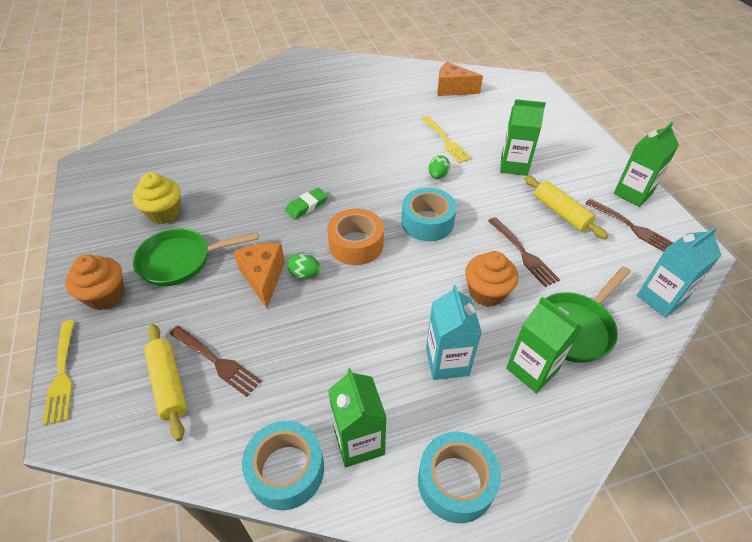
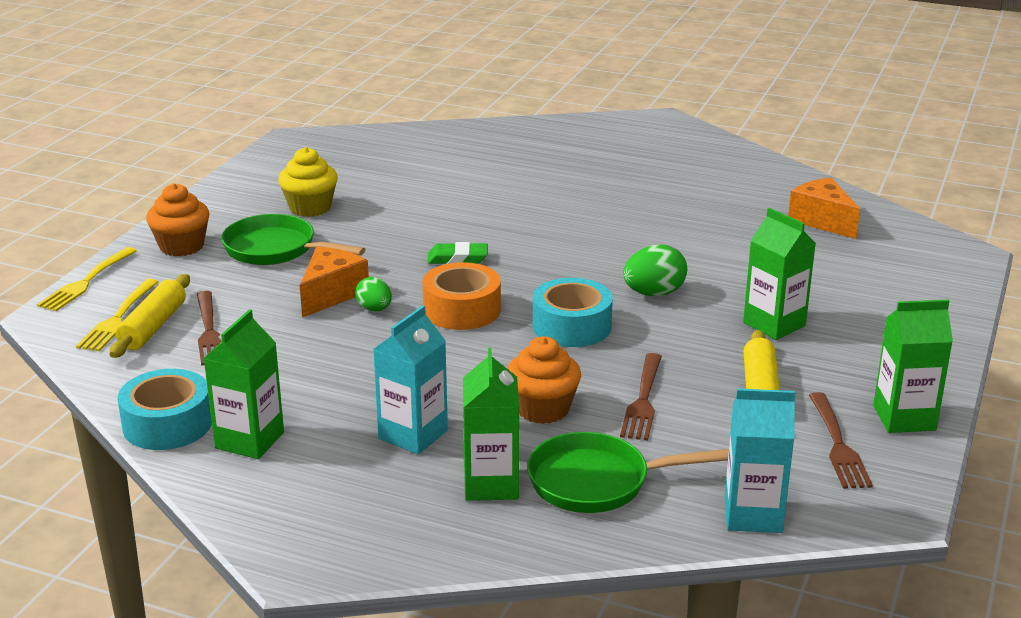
camera: 40 degrees right, 20 degrees down
(438, 175) = (654, 293): green egg -> green egg, size x1.56
(445, 140) = (721, 266): yellow fork -> yellow fork (118, 317)
(456, 482) = (291, 508): turquoise tape -> none

